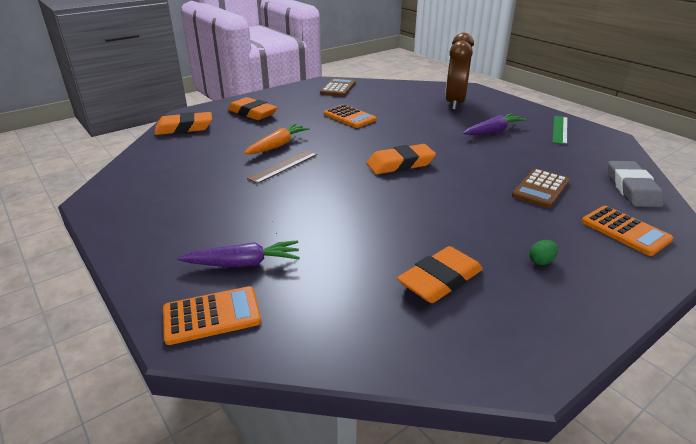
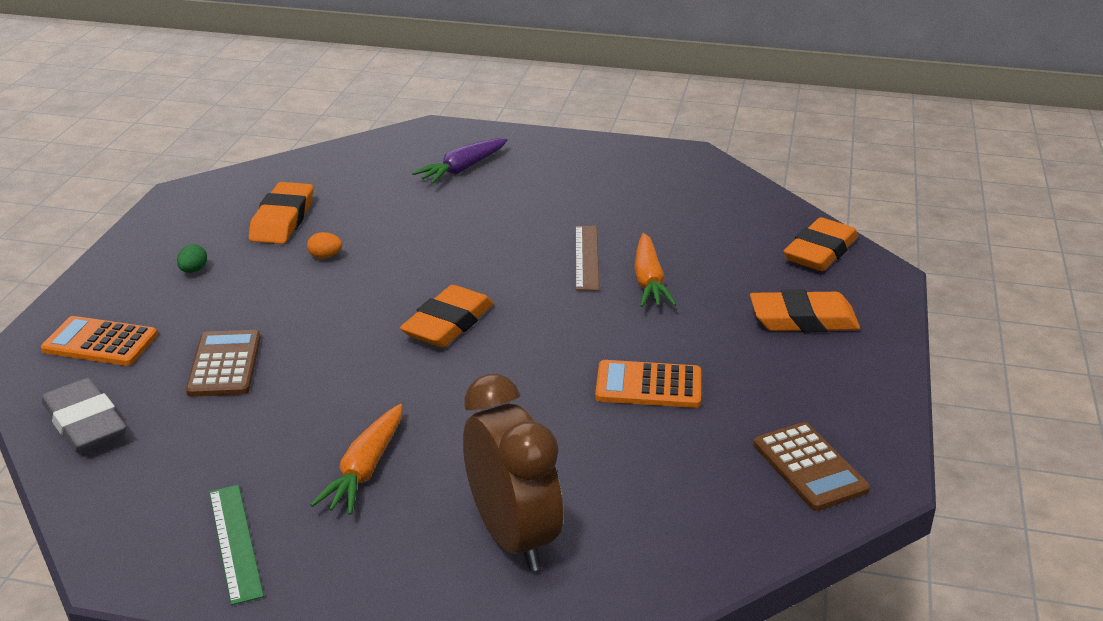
camera: 140 degrees right, 0 degrees up
(212, 316) = (432, 140): orange calculator -> none
(432, 230) = (325, 256): none -> orange egg
(493, 131) = (365, 470): purple carrot -> orange carrot

